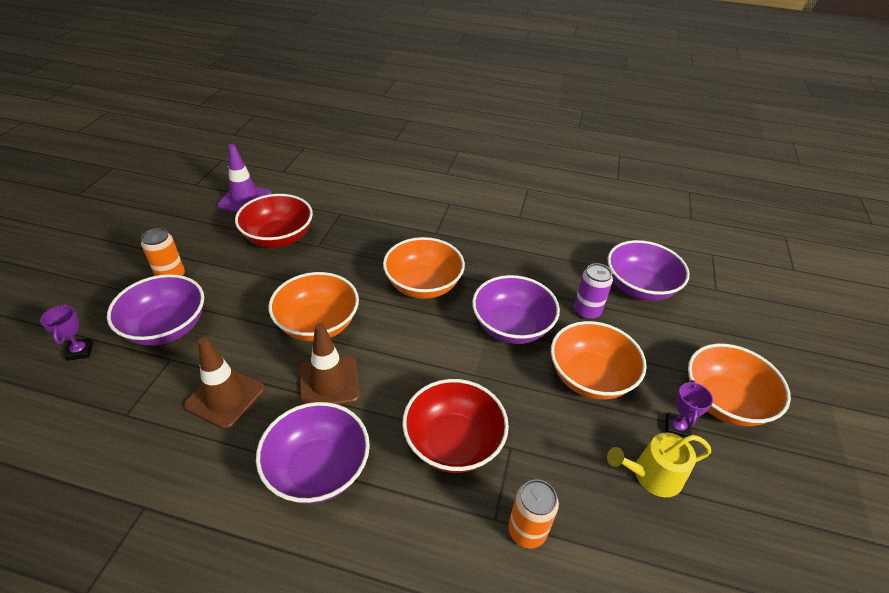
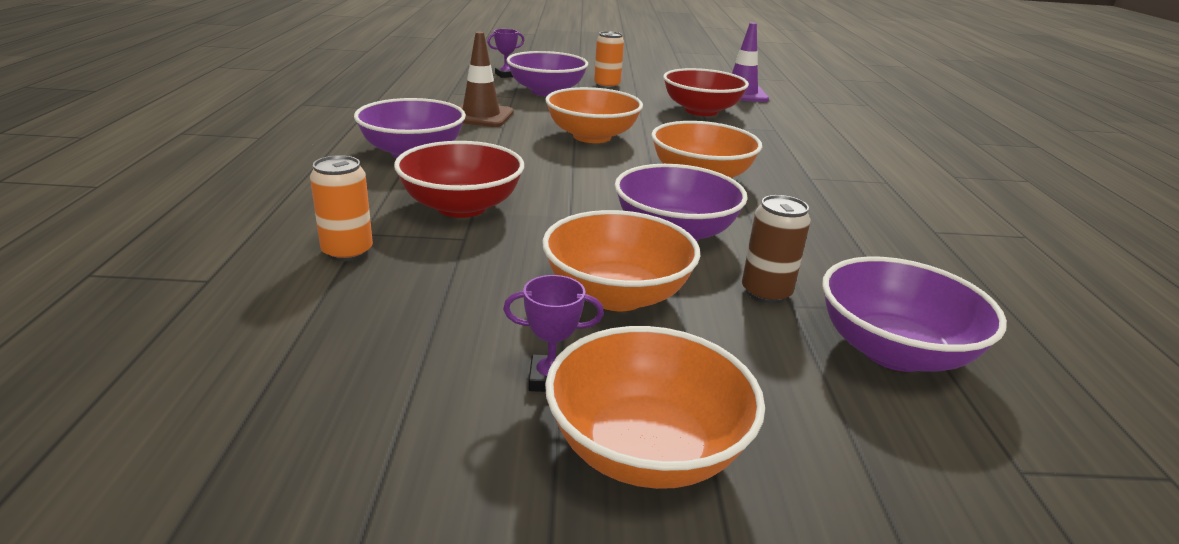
camera: 75 degrees right, 15 degrees down
(329, 382) = (517, 147): brown traffic cone -> none
(587, 311) = (766, 292): purple can -> brown can
(652, 475) = (443, 347): yellow watering can -> none

